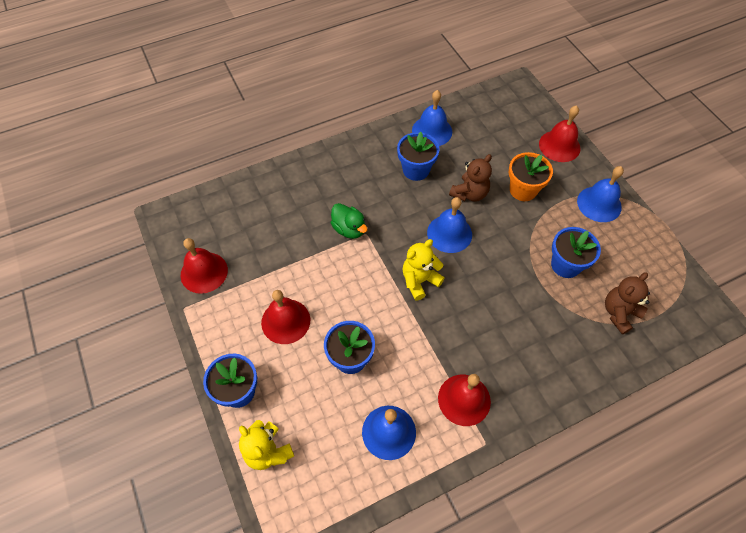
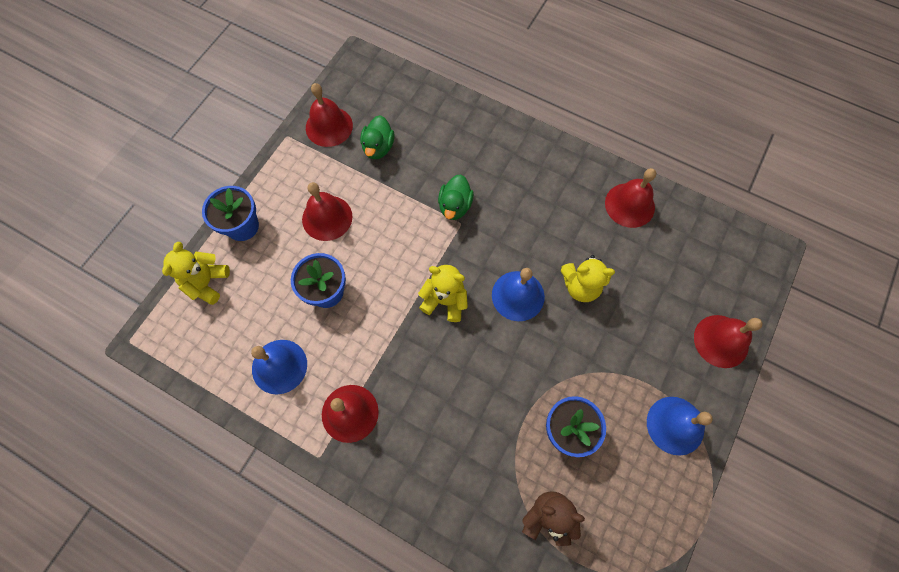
camera: 55 degrees right, 10 degrees up
(255, 249) = (378, 147): none -> green duck
(416, 170) = (568, 220): blue flower pot -> none
(432, 131) = (629, 205): blue bell -> red bell
(469, 193) = (580, 286): brown teddy bear -> yellow teddy bear
(523, 190) = (628, 335): orange flower pot -> none

